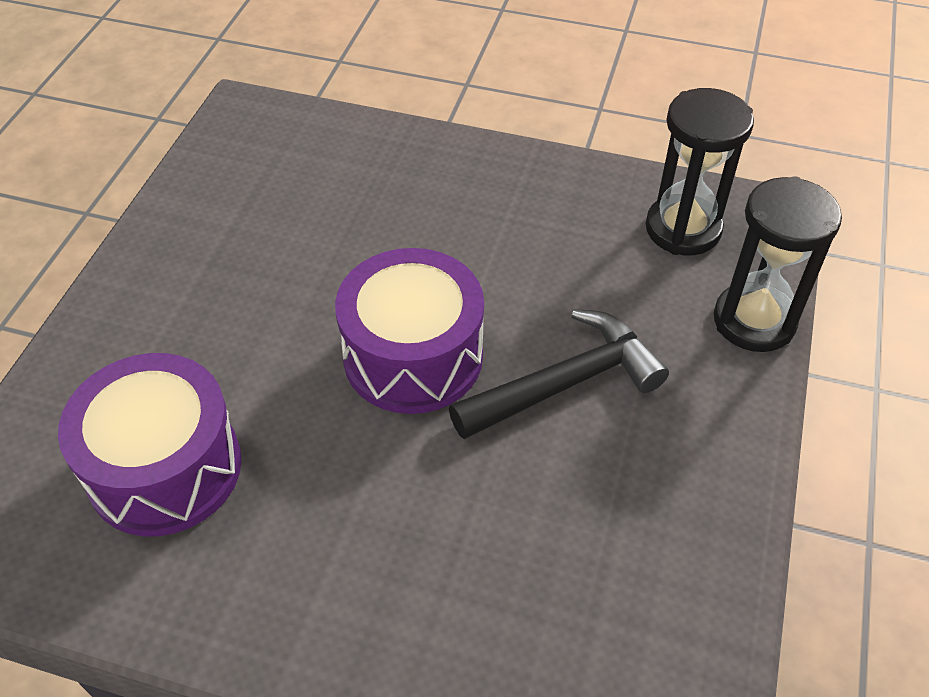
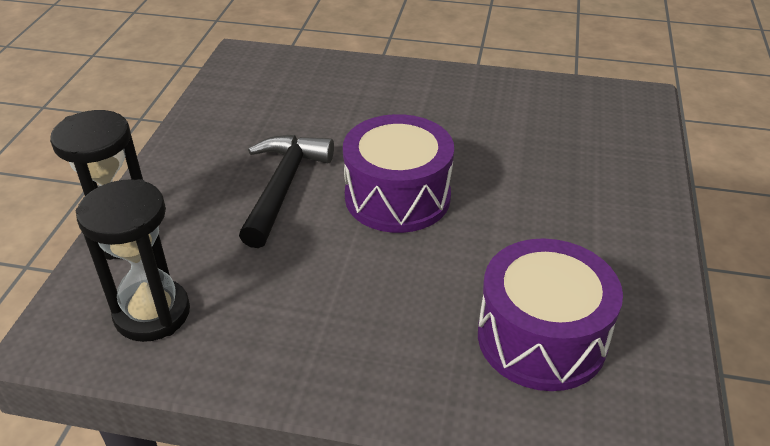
camera: 175 degrees right, 10 degrees down
(165, 468) = (541, 131): purple drum -> purple drum (541, 338)
(565, 383) = (283, 187): black hammer -> black hammer turned 135 degrees clockwise

